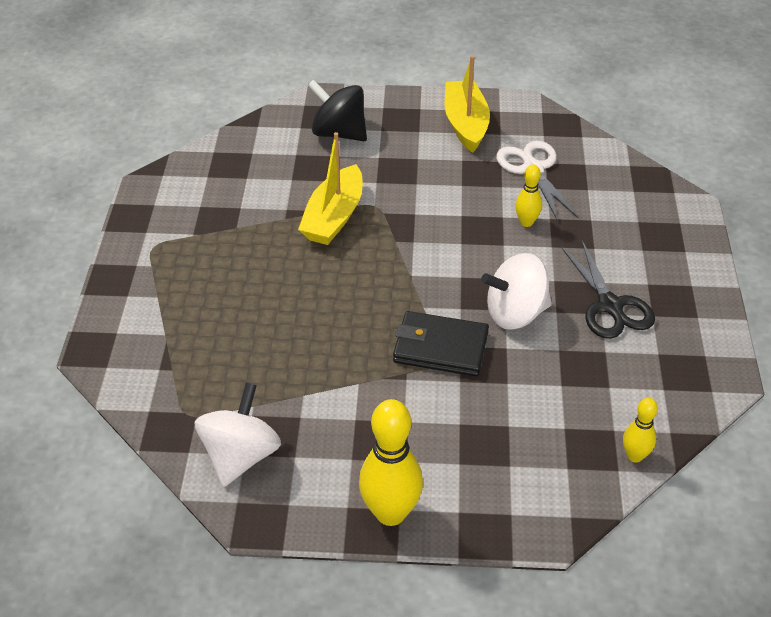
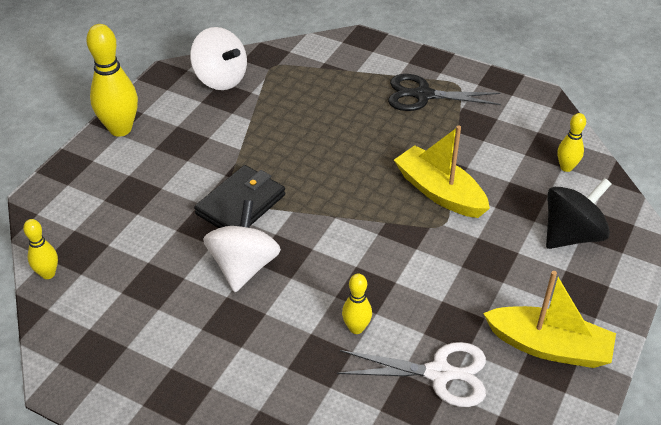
camera: 115 degrees right, 0 degrees up
(252, 150) = (566, 167): none -> yellow bowling pin
(610, 306) = (205, 340): black scissors -> black scissors (423, 95)

